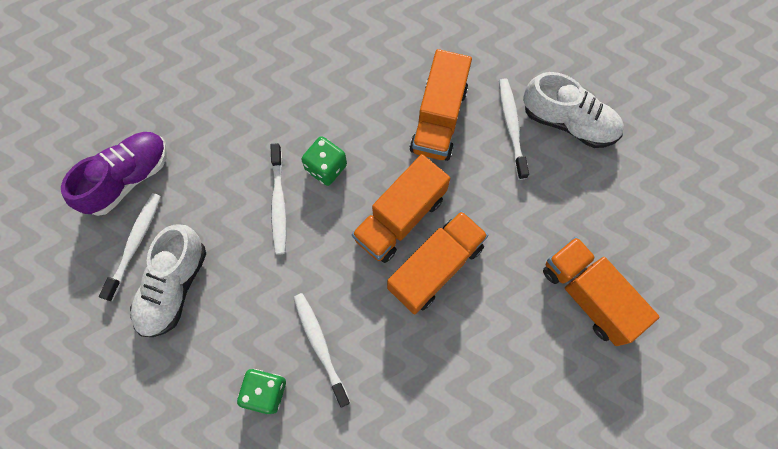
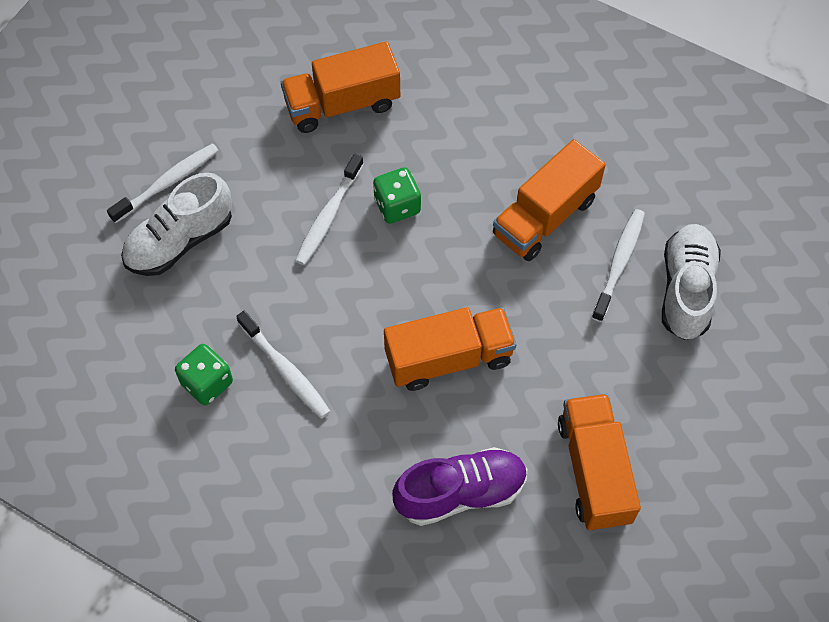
camera: 30 degrees right, 10 degrees down
(128, 178) = (197, 119): purple shoe -> purple shoe (461, 493)
(320, 346) = (285, 370): white toothbrush -> white toothbrush turned 135 degrees clockwise
(400, 218) = (442, 292): orange truck -> orange truck (342, 104)
(568, 122) = (686, 290): white shoe -> white shoe turned 135 degrees counterclockwise

